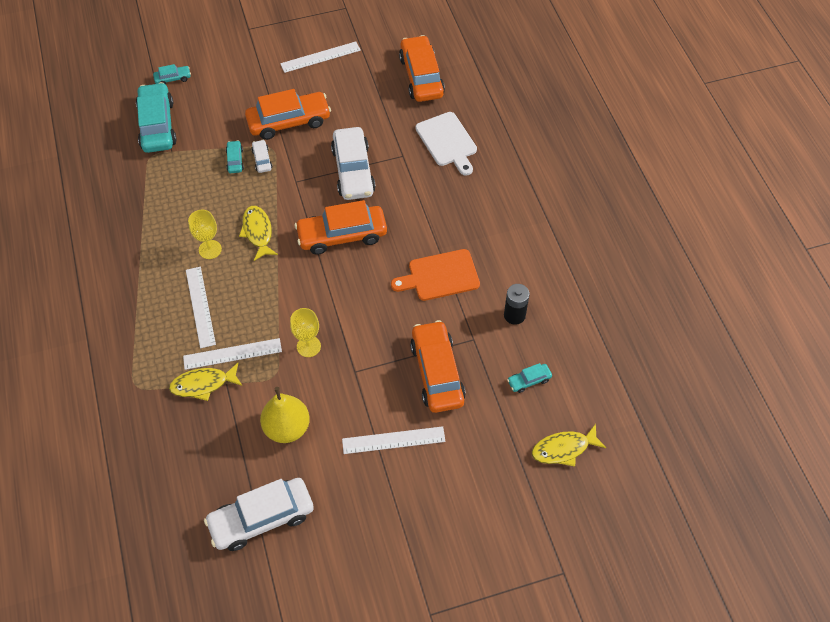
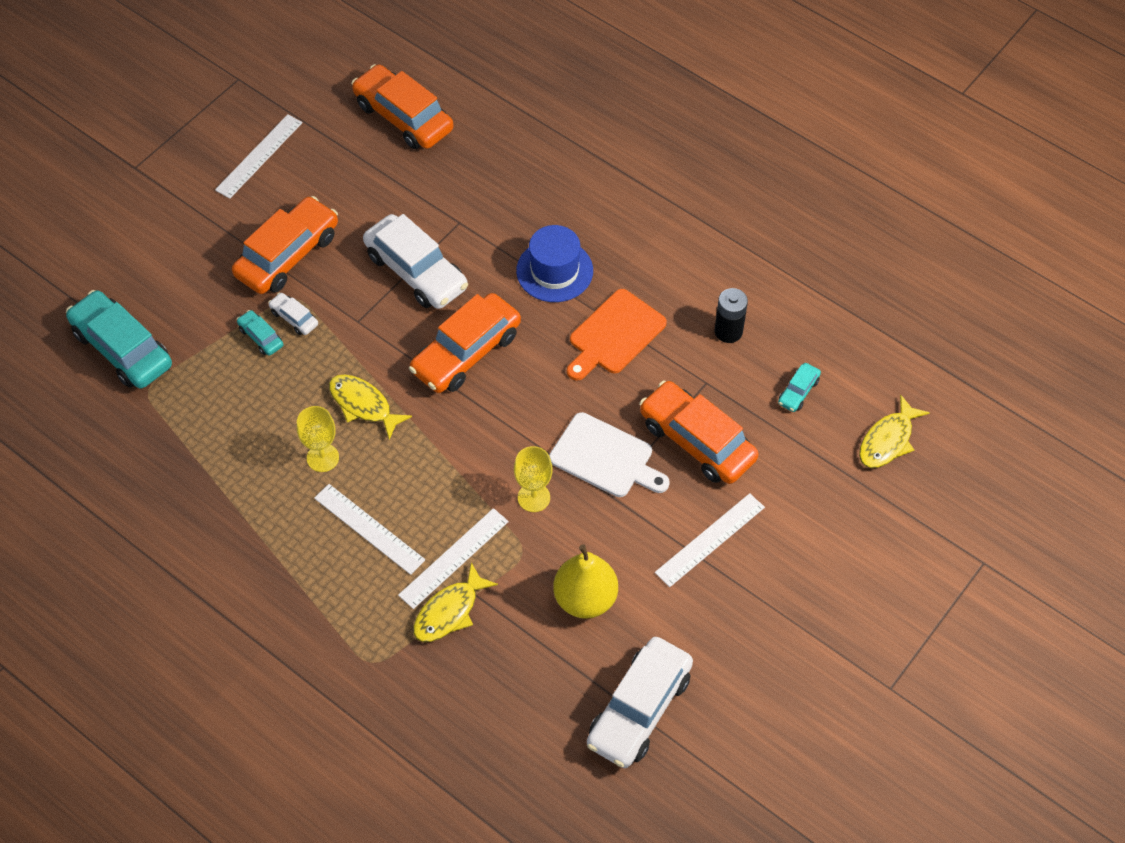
camera: 35 degrees left, 0 degrees up
(173, 78) = (90, 280): turquoise car -> none
(435, 216) = (554, 271): none -> blue hat
(447, 141) = (497, 178): white cutting board -> white cutting board (605, 457)

